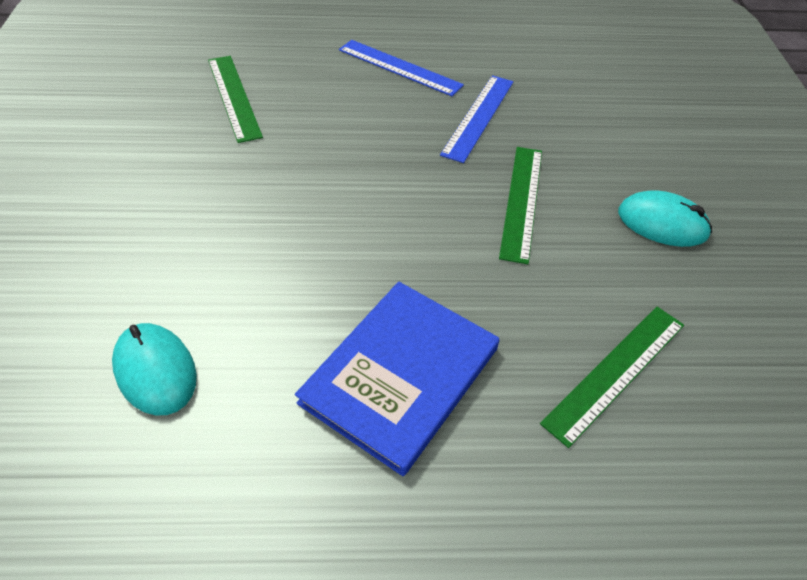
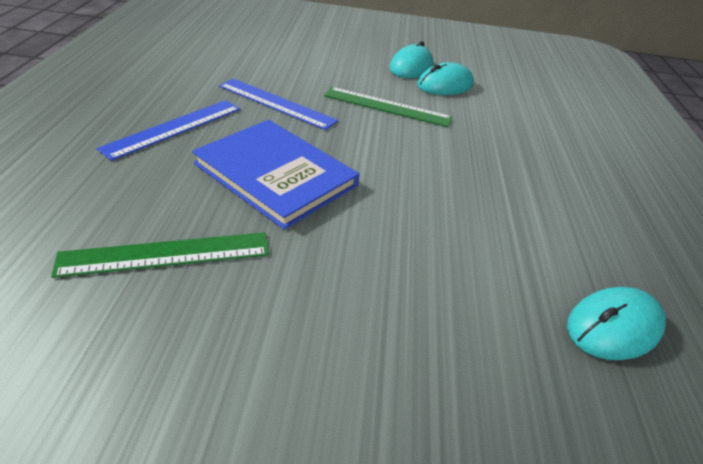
camera: 85 degrees left, 10 degrees down
(401, 375) = (565, 185): blue book -> blue book (276, 174)
(616, 372) = (534, 109): green ruler -> none
(627, 260) = (445, 85): none -> turquoise mouse

